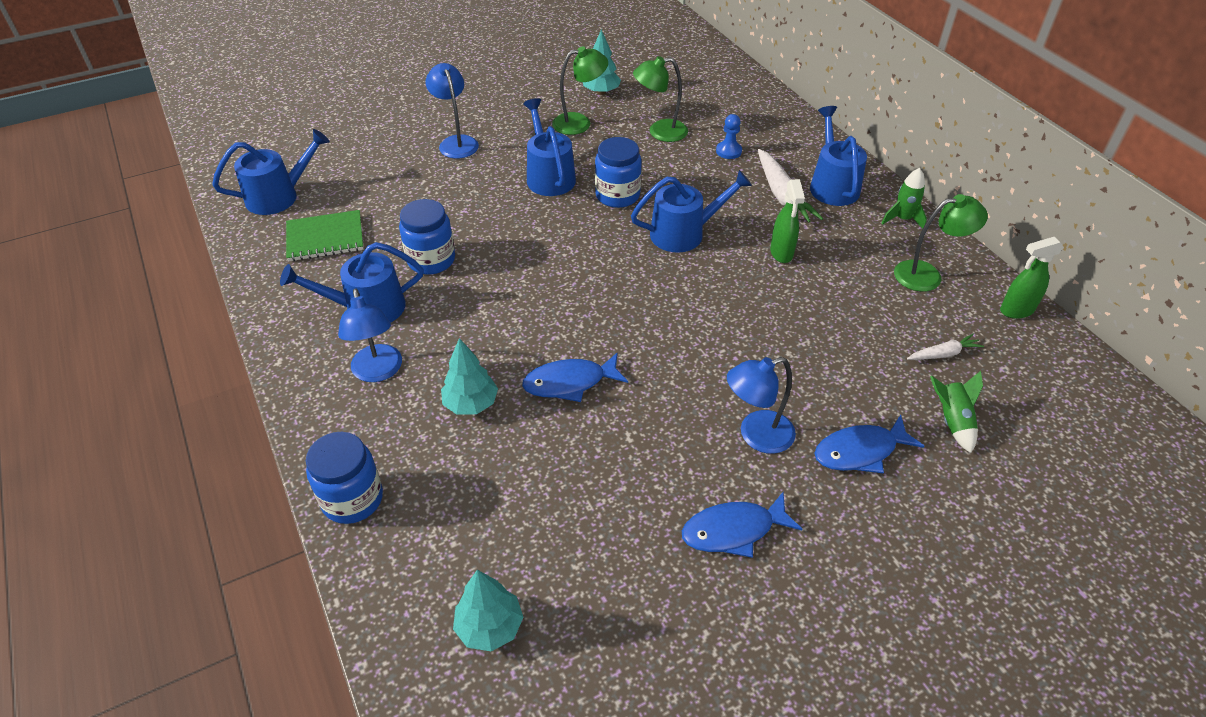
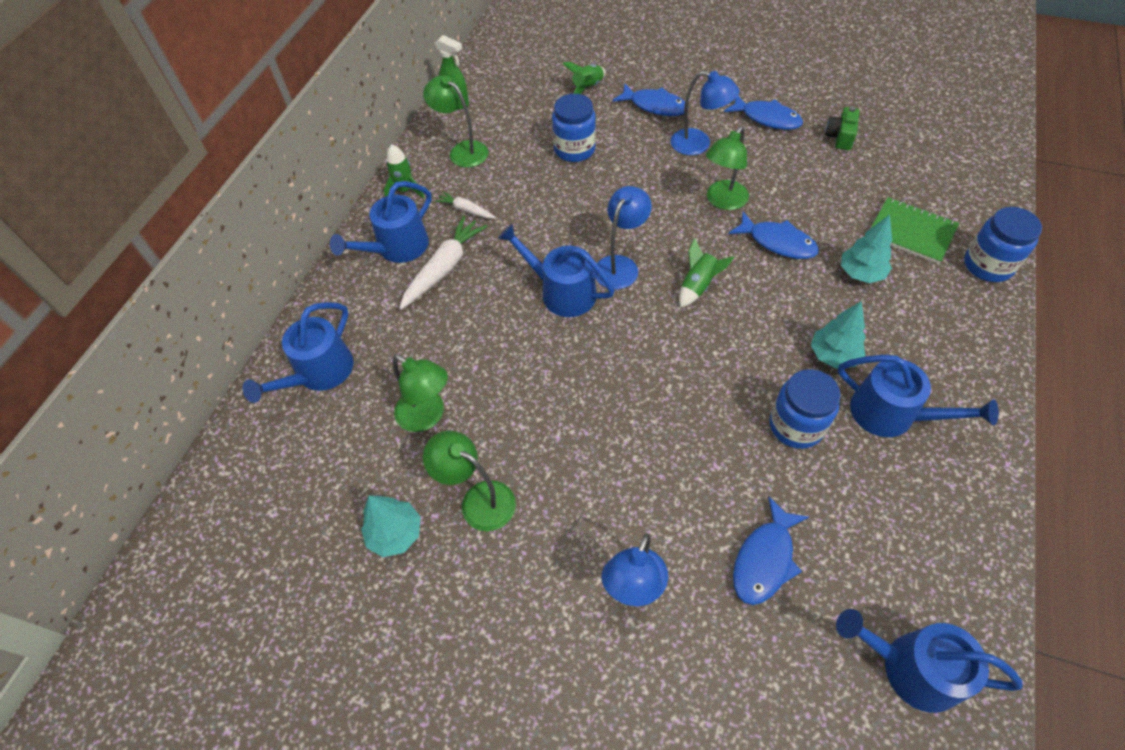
camera: 130 degrees left, 10 degrees up
(325, 238) = (886, 541): green notebook -> green notebook (911, 232)
(378, 372) = (917, 345): blue lamp -> blue lamp (620, 265)
(394, 190) = (765, 559): none -> blue fish
(489, 627) = (939, 158): turquoise tree -> turquoise tree (833, 355)
(549, 176) = (593, 445): blue watering can -> blue watering can (319, 373)
(594, 302) = (698, 286): none -> green rocket
(617, 195) = (562, 370): blue jar -> blue jar (574, 149)
(629, 568) = (840, 137): none -> green camera
(660, 388) = (722, 201): none -> green lamp
(728, 151) = (410, 342): blue pawn -> none
(781, 253) = (521, 226): green spray bottle -> none
(943, 354) = (535, 112): white carrot -> white carrot (466, 210)

